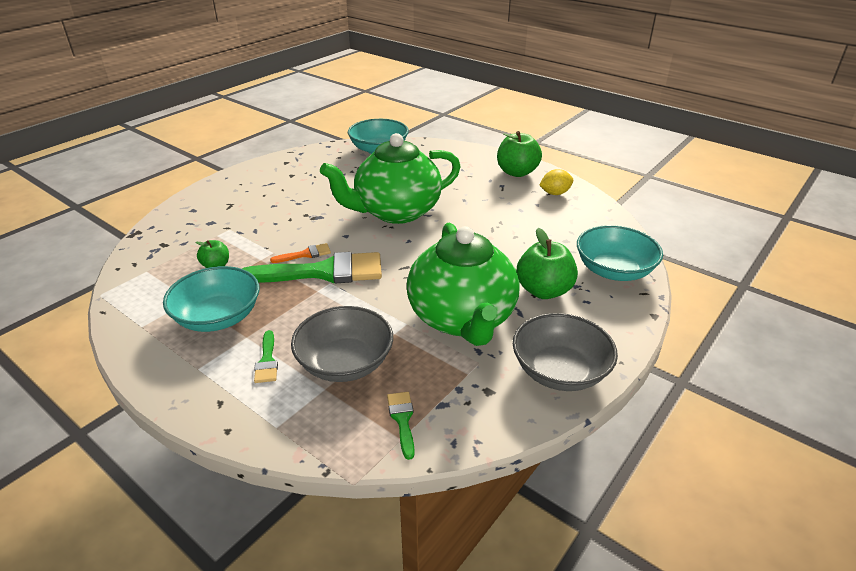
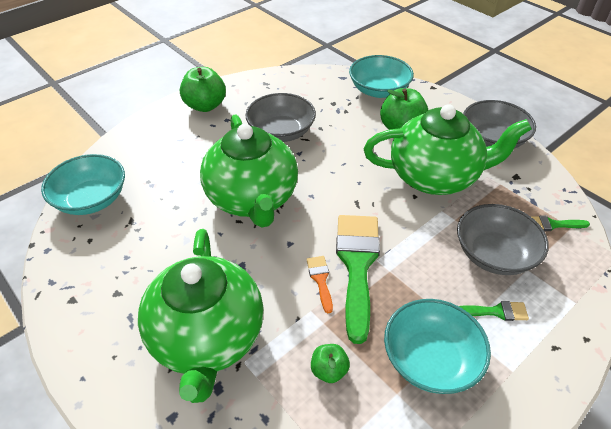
camera: 80 degrees left, 10 degrees up
(250, 213) = (207, 338): none -> green teapot
(496, 215) = (281, 132): none -> grey bowl
(555, 193) = (255, 92): yellow lemon -> none

